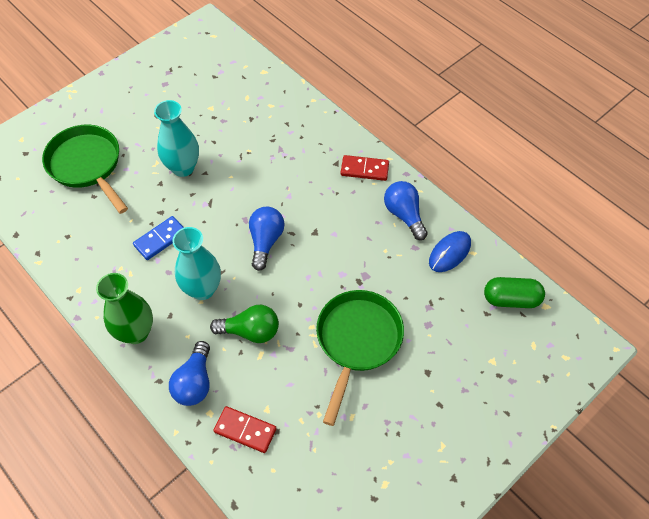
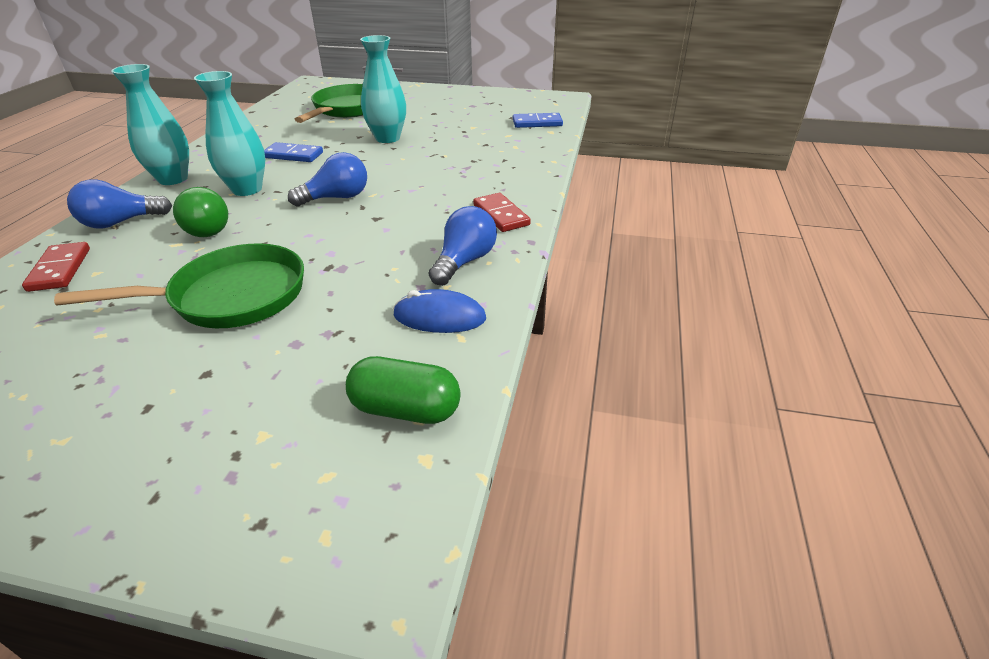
camera: 55 degrees right, 20 degrees down
(136, 332) = (173, 179): green vase -> turquoise vase
(241, 69) = (537, 123): none -> blue domino
(511, 299) = (405, 409): green capsule -> green capsule turned 45 degrees counterclockwise

